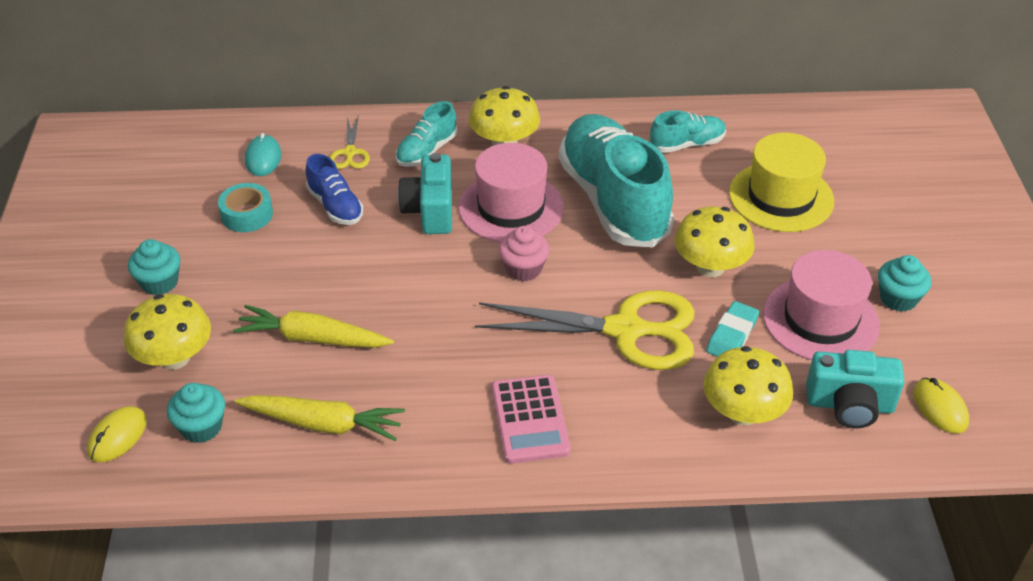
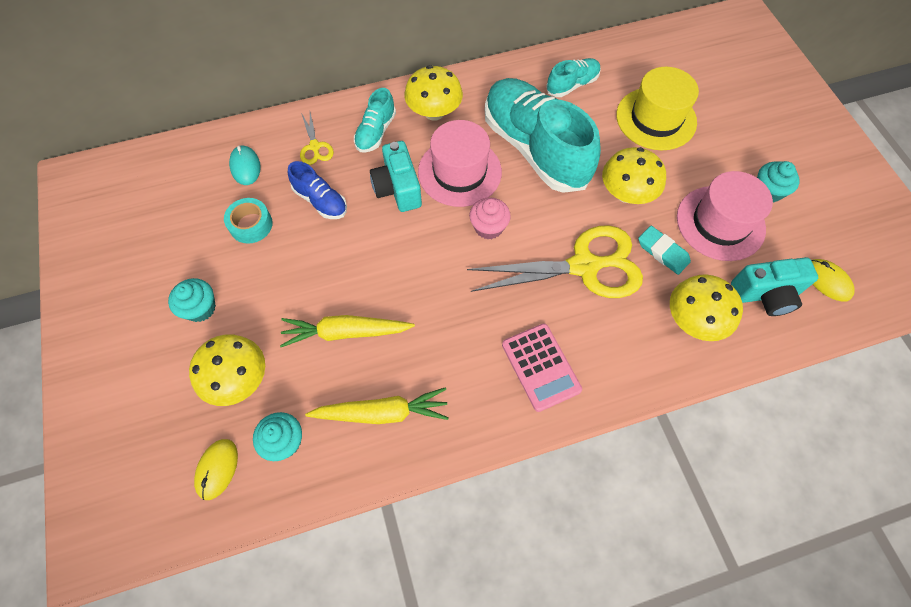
camera: 15 degrees left, 20 degrees up
(732, 335) = (662, 252): turquoise eraser -> turquoise eraser turned 60 degrees counterclockwise

